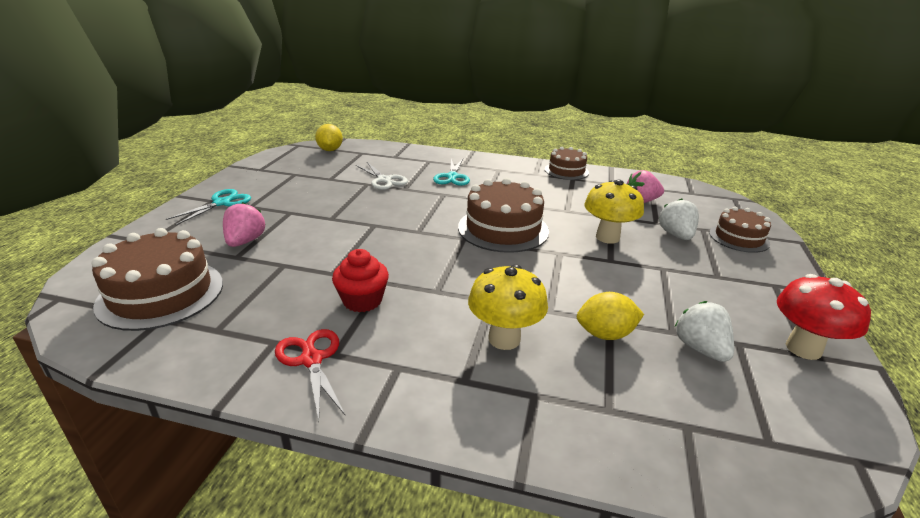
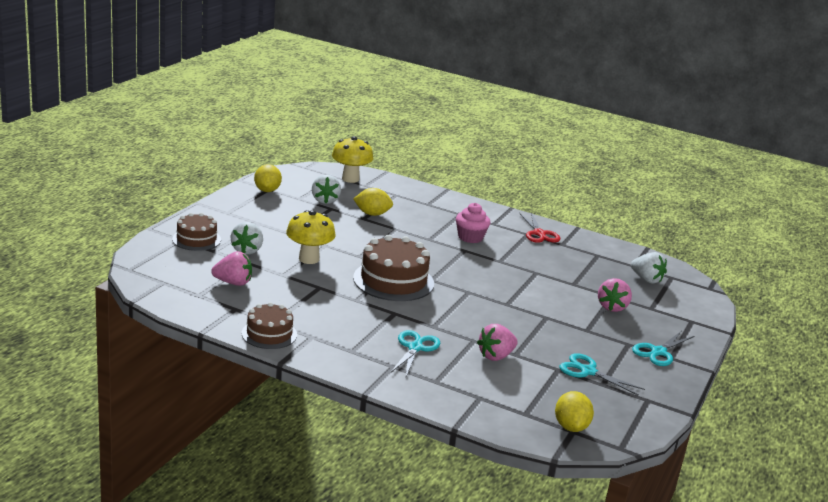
camera: 170 degrees left, 5 degrees down
(161, 294) = (646, 279): brown cake -> white strawberry
(304, 180) = (588, 371): none -> turquoise scissors
(362, 300) = (514, 253): red cupcake -> none
(384, 180) = (496, 356): white scissors -> pink strawberry
(433, 318) = (470, 237): none -> pink cupcake
(504, 339) = (432, 222): yellow mushroom -> yellow mushroom (350, 179)
(803, 348) = (267, 190): red mushroom -> yellow lemon

